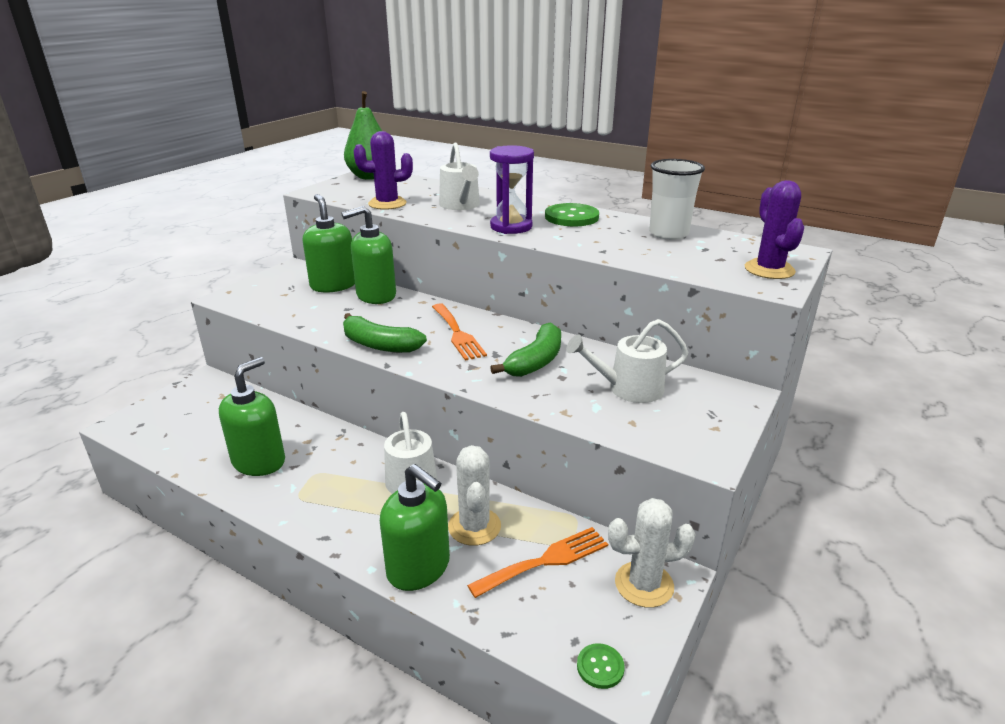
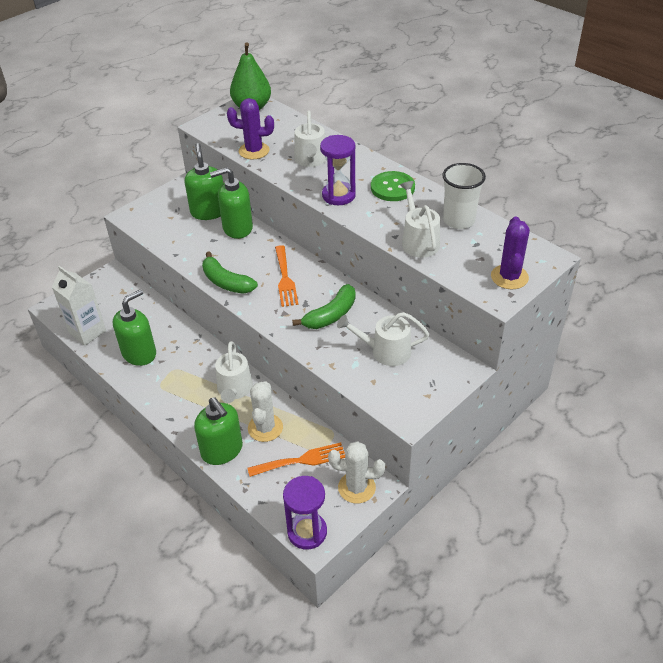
camera: 15 degrees right, 15 degrees up
(175, 447) = (87, 332): none -> white carton
(600, 667) = (307, 532): green button -> purple hourglass
(635, 252) = (418, 241): none -> white watering can

